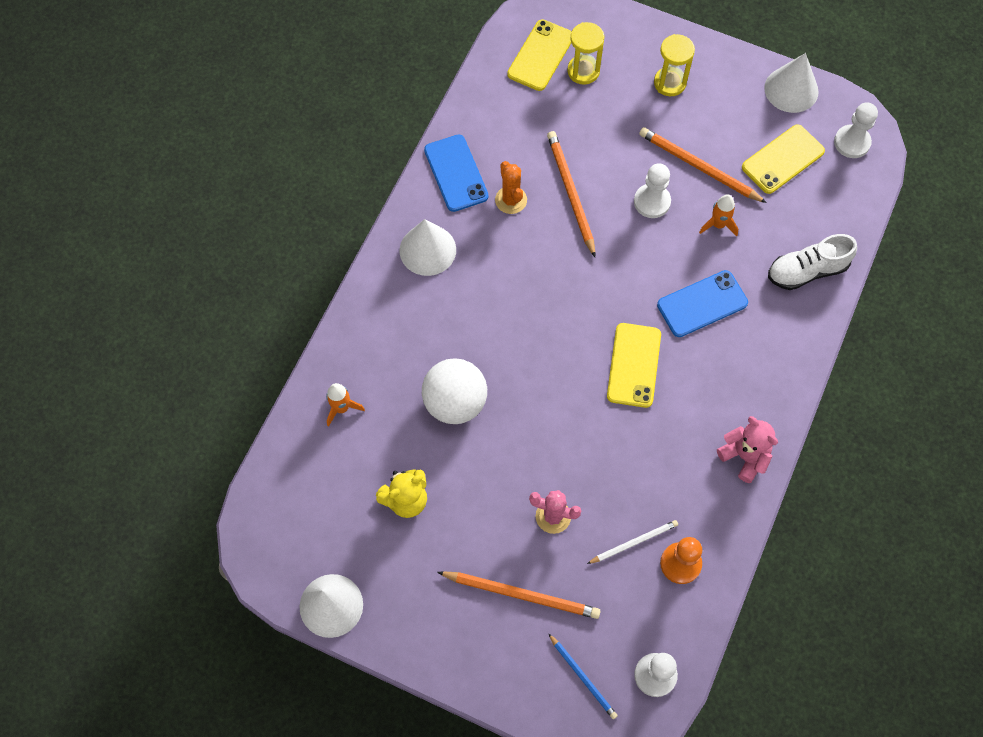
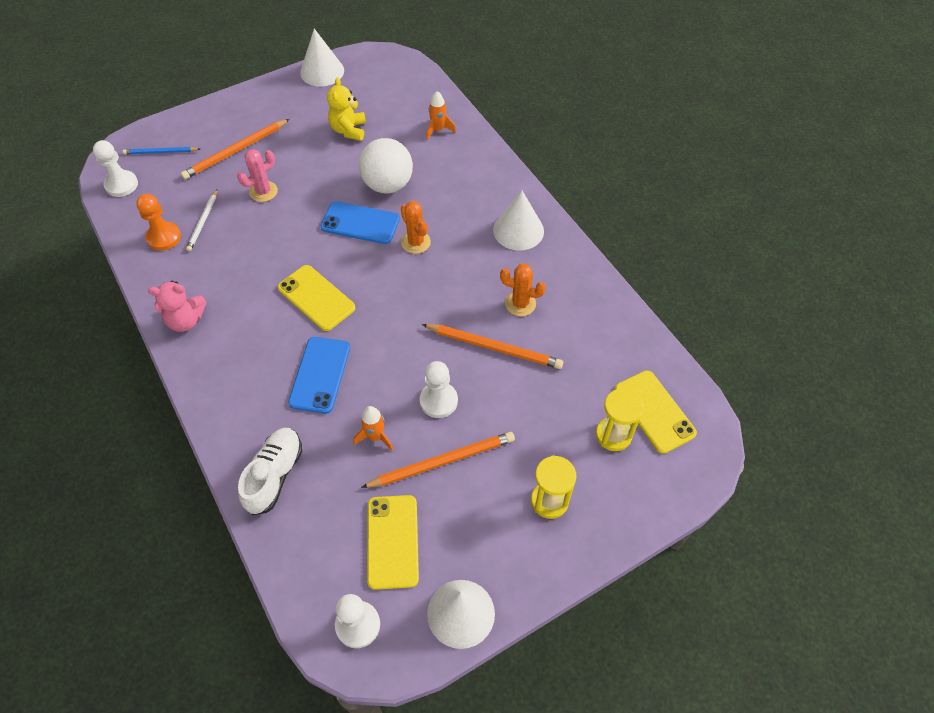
camera: 125 degrees right, 10 degrees down
(456, 173) = (573, 282): blue phone -> blue phone (360, 223)
(508, 326) = (416, 242): none -> orange cactus

